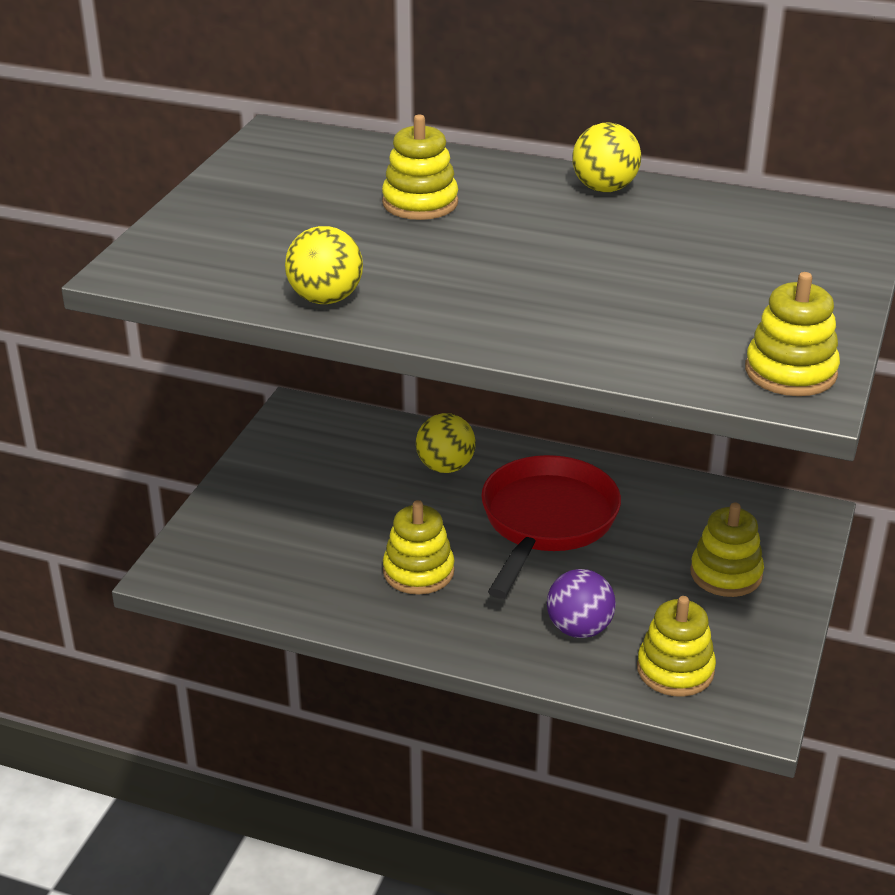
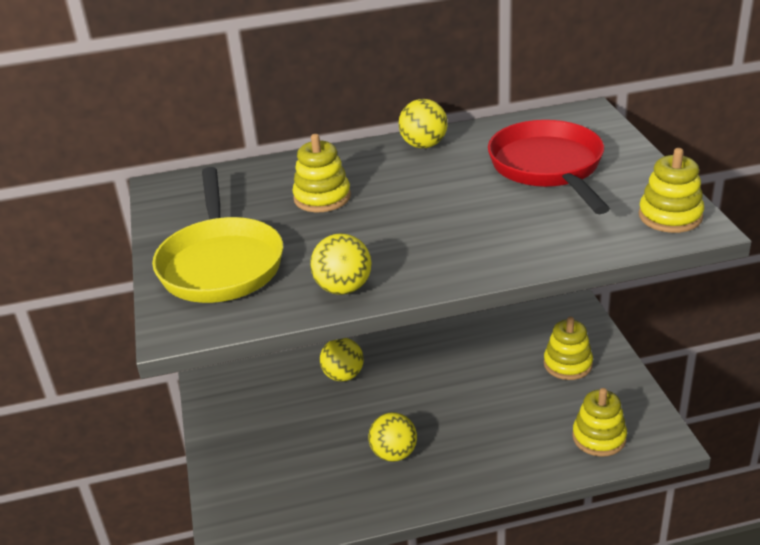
camera: 30 degrees left, 0 degrees up
(239, 229) = (221, 264): none -> yellow pan
(418, 572) = (394, 453): yellow stacking toy -> yellow ball
(546, 522) = (438, 382): red pan -> red pan (548, 168)
(579, 629) = (523, 440): purple ball -> none

